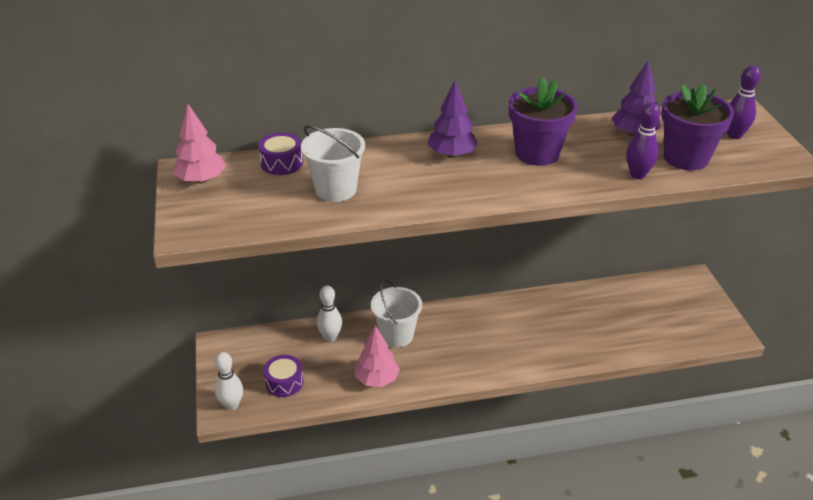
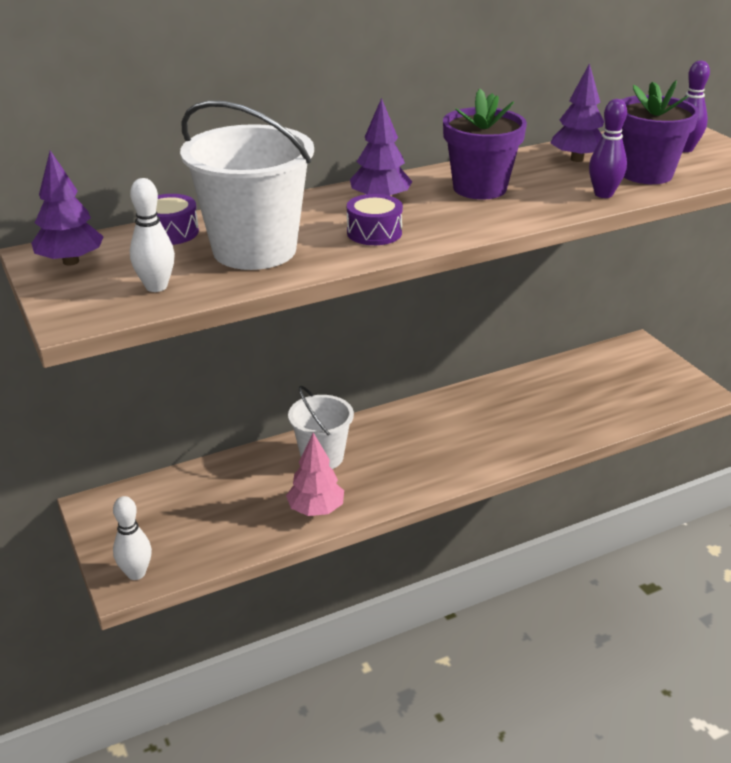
camera: 15 degrees left, 5 degrees down
(201, 180) = (71, 261): pink tree -> purple tree
(284, 382) = (198, 534): purple drum -> purple drum (374, 232)
(330, 337) = (239, 473): white bowling pin -> white bowling pin (156, 287)
(335, 189) = (254, 250): white bucket -> white bucket, size x1.56

